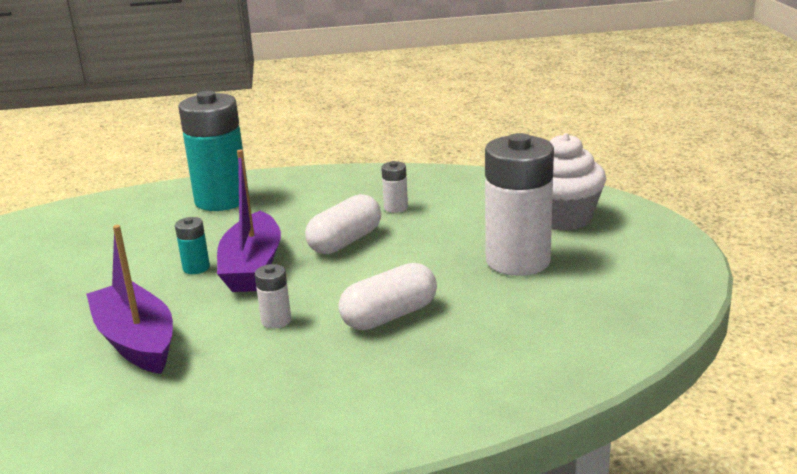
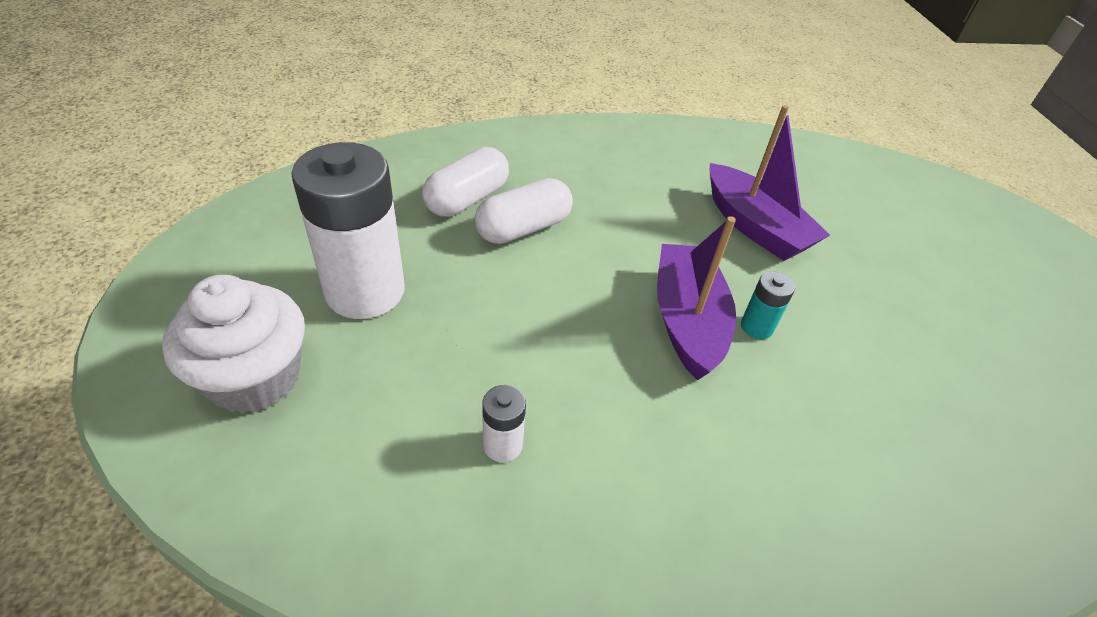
camera: 175 degrees right, 20 degrees up
(222, 200) = (815, 519): turquoise battery -> none
(276, 320) = (633, 235): white battery -> none
(345, 241) = (578, 359): white capsule -> white capsule (467, 199)

